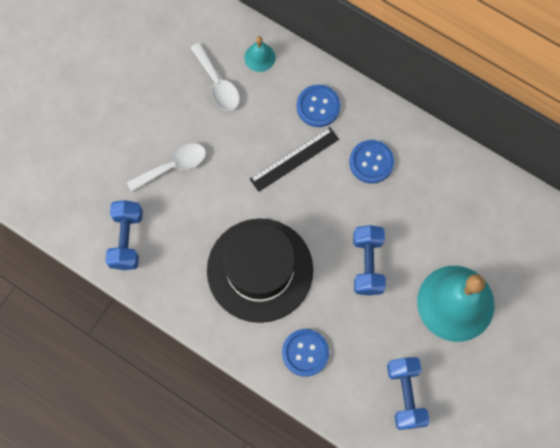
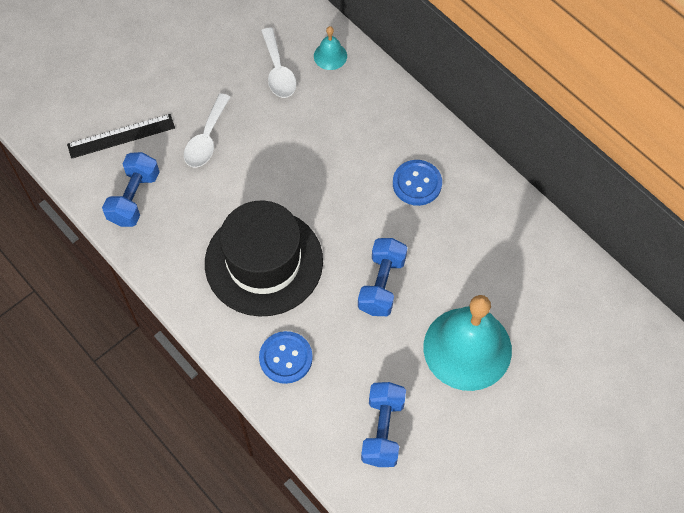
camera: 15 degrees right, 10 degrees down
(173, 166) = (206, 139): white spoon -> white spoon turned 120 degrees clockwise
(294, 159) = (335, 161): black ruler -> black ruler (121, 136)
(318, 106) = (376, 116): blue button -> none

